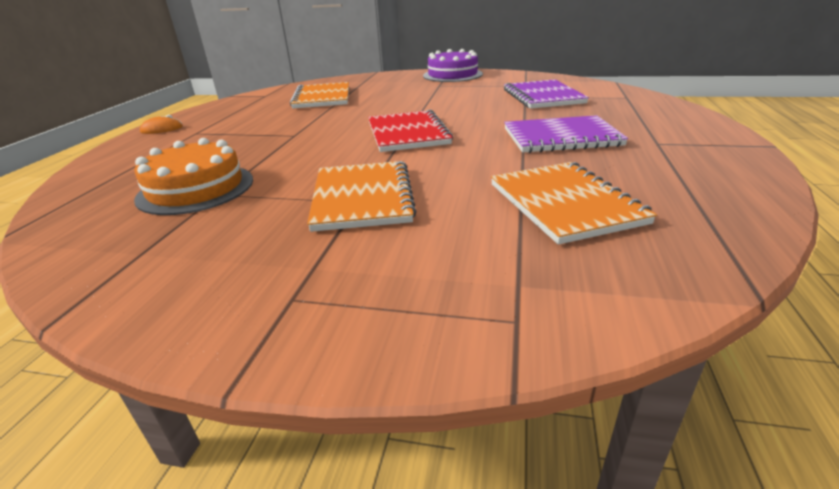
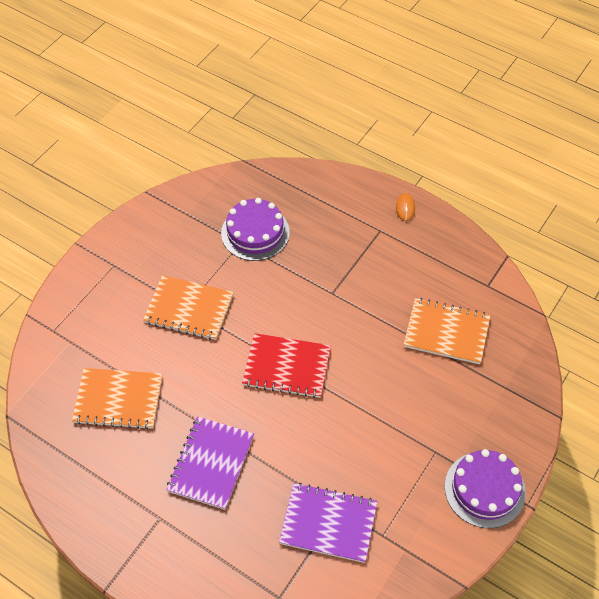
camera: 110 degrees right, 25 degrees up
(196, 189) = (255, 233): orange cake -> purple cake

